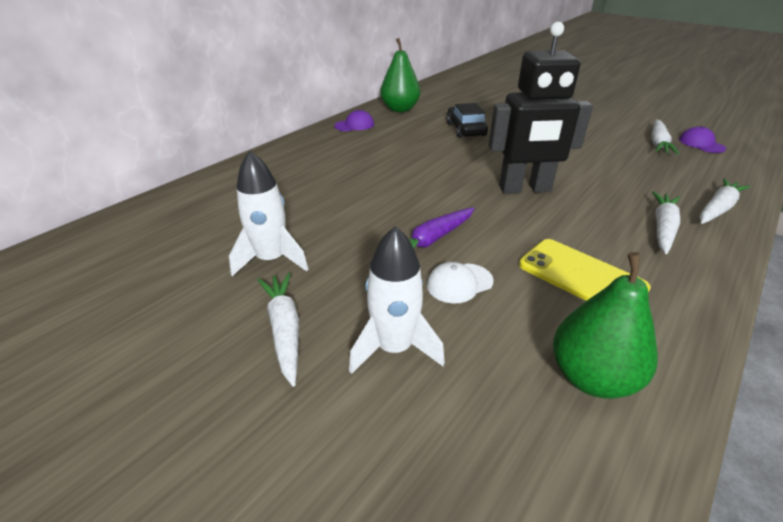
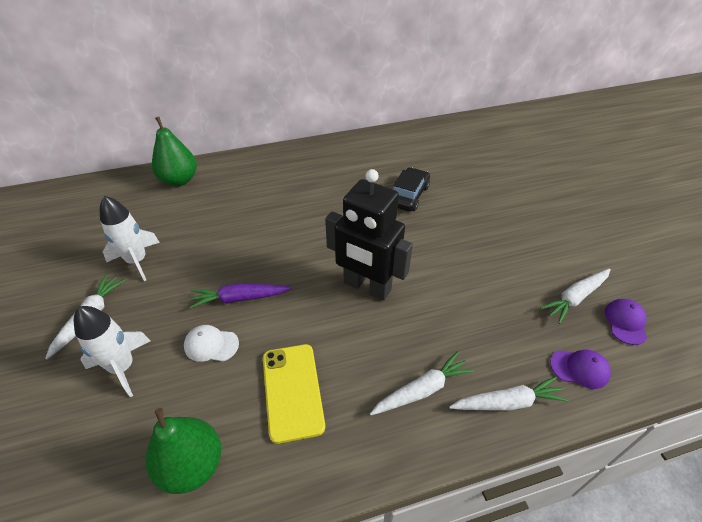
camera: 35 degrees right, 10 degrees up
(354, 125) = (326, 153): purple cap -> purple cap (580, 369)
(400, 109) = (384, 147): green pear -> green pear (179, 180)

